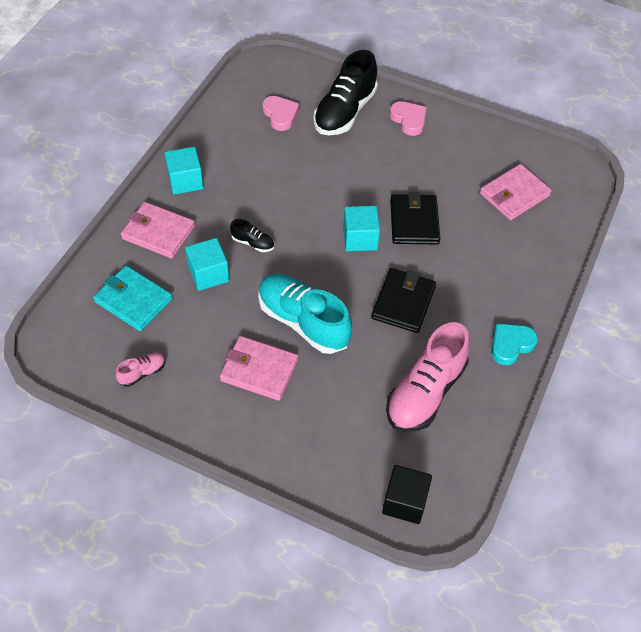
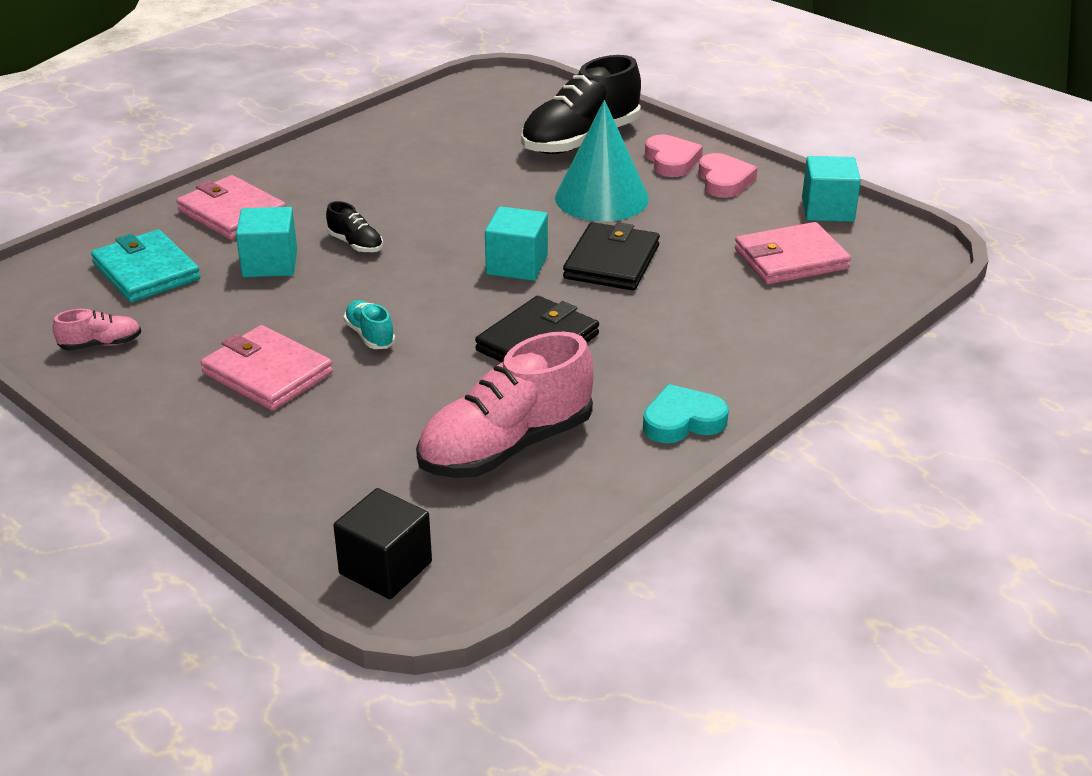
camera: 20 degrees right, 20 degrees down
(185, 181) = (307, 171): turquoise cube -> turquoise cube (827, 210)
(280, 115) = (485, 130): pink heart -> pink heart (724, 181)
(303, 322) = (370, 335): turquoise shoe -> turquoise shoe, size x0.44
(382, 164) = (601, 198): none -> turquoise cone

